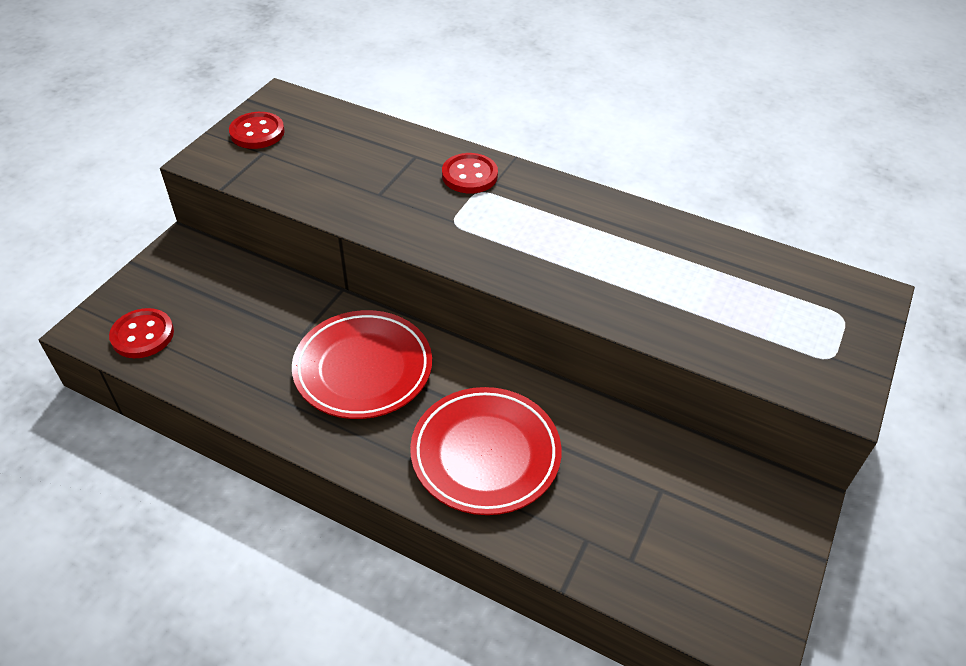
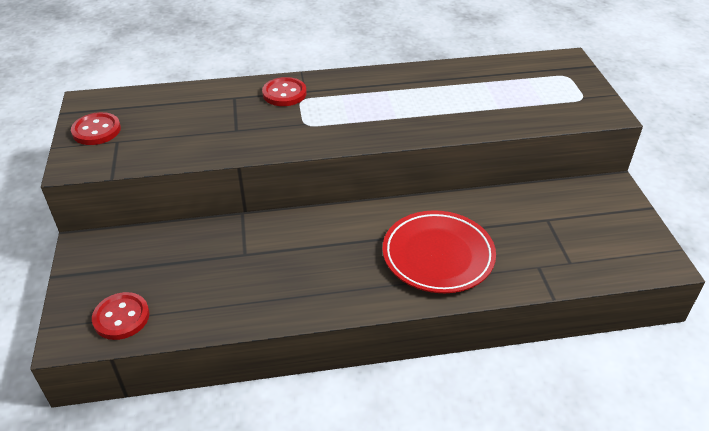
camera: 35 degrees left, 5 degrees down
(363, 369) = (310, 251): red plate -> none

